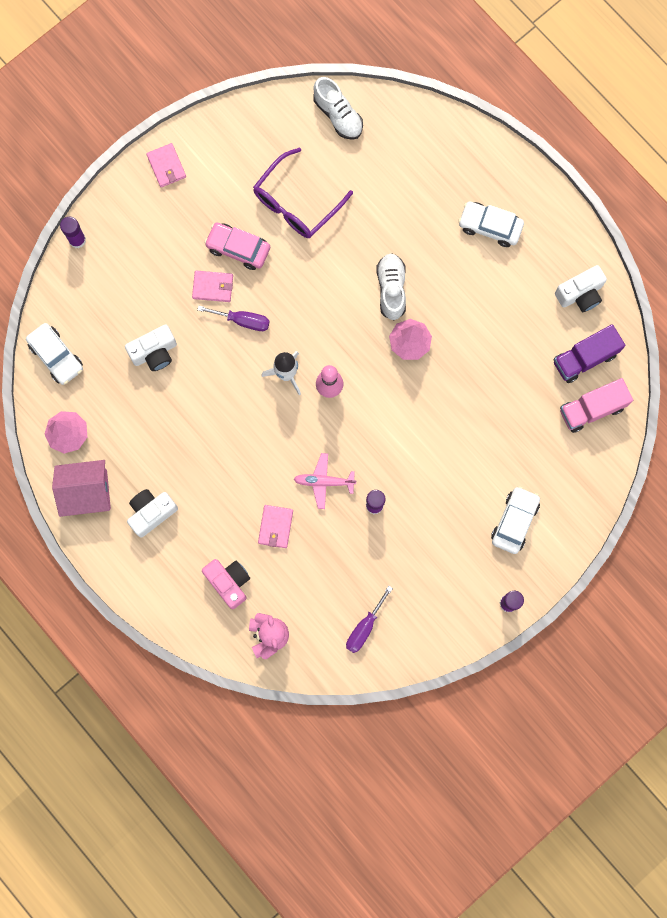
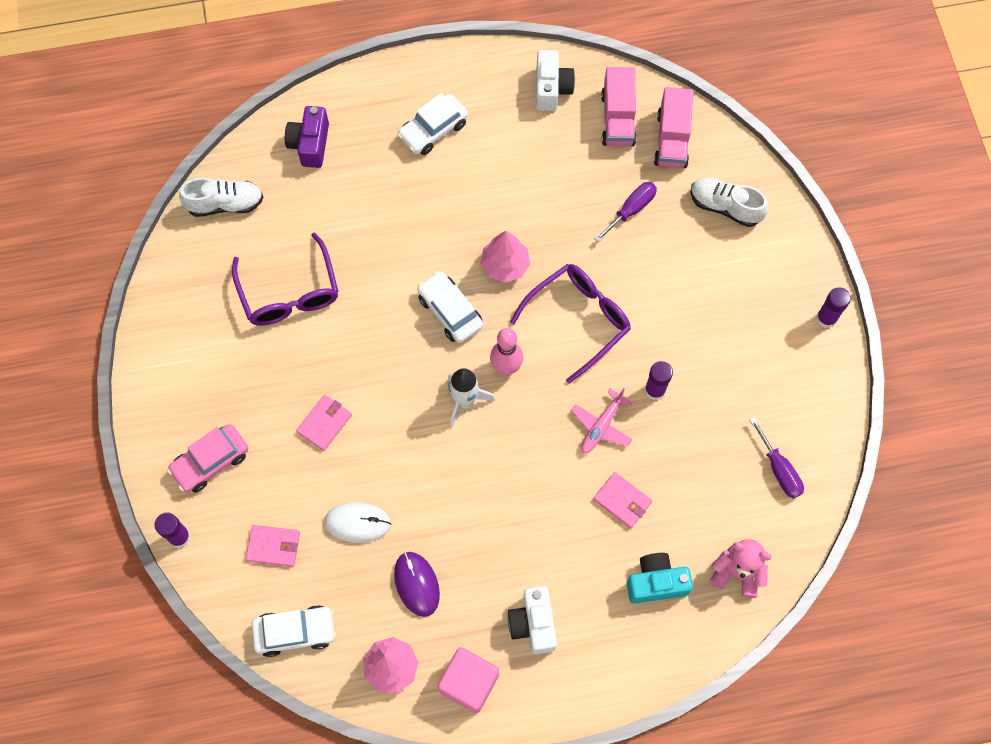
camera: 60 degrees left, 10 degrees down
(86, 492) = (469, 683): pink house -> pink cube
(134, 418) = (417, 584): none -> purple mouse
(154, 352) = (357, 523): white camera -> white mouse
(166, 166) = (162, 399): pink wallet -> pink wallet (273, 546)
(229, 582) = (656, 582): pink camera -> turquoise camera
(238, 248) = (300, 375): pink car -> pink car (211, 462)
(243, 321) = (380, 413): purple screwdriver -> purple screwdriver (631, 210)
(391, 289) = (439, 252): white shoe -> white shoe (725, 207)
(397, 420) = (578, 320): none -> purple glasses
(423, 145) = (310, 144): none -> purple camera
(514, 521) = (745, 268): white car -> white car (450, 311)
(585, 358) = (617, 119): purple truck -> pink truck

